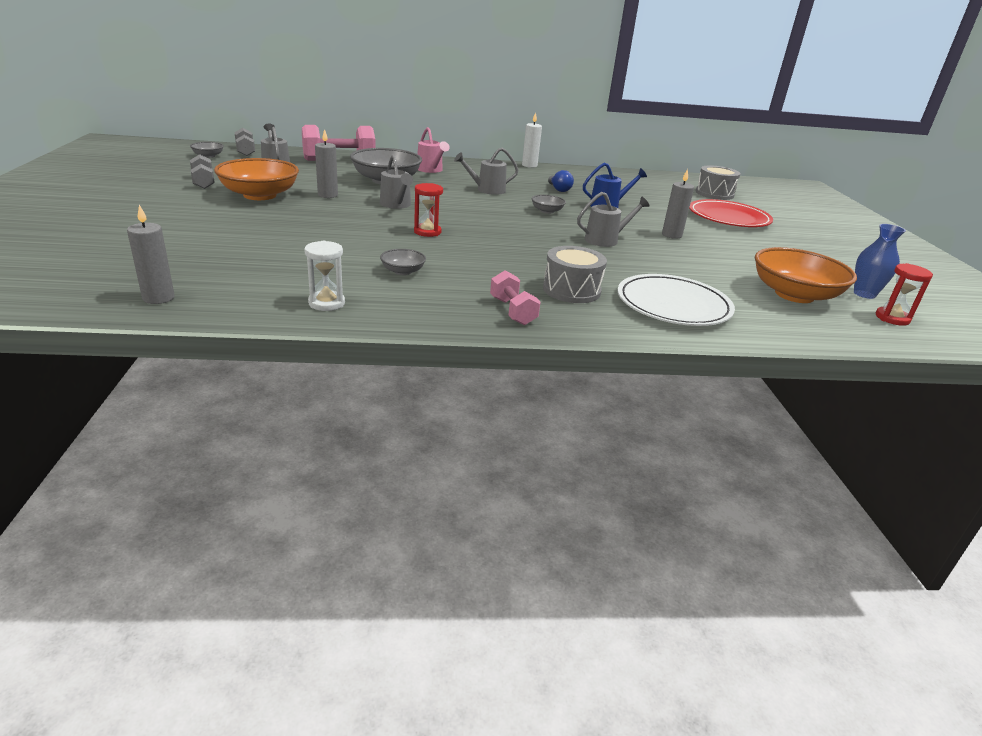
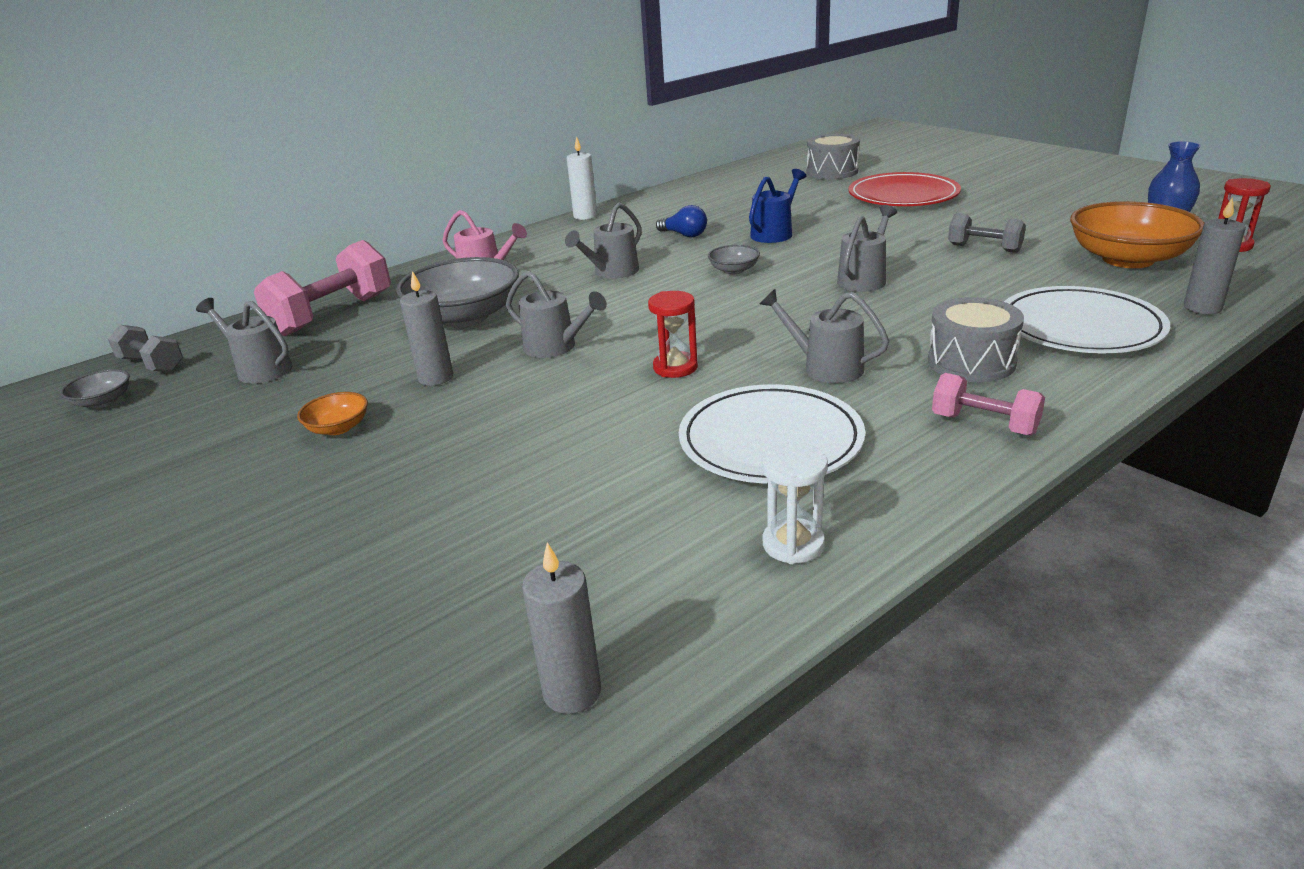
camera: 30 degrees left, 0 degrees up
(203, 182) = (198, 452): grey dumbbell -> grey dumbbell (984, 248)
(260, 195) = (338, 428): orange bowl -> orange bowl, size x0.46
(403, 271) = (770, 441): grey bowl -> white plate
(493, 260) = (825, 367): none -> grey watering can
(671, 235) = (903, 241): grey candle -> grey candle (1202, 307)

